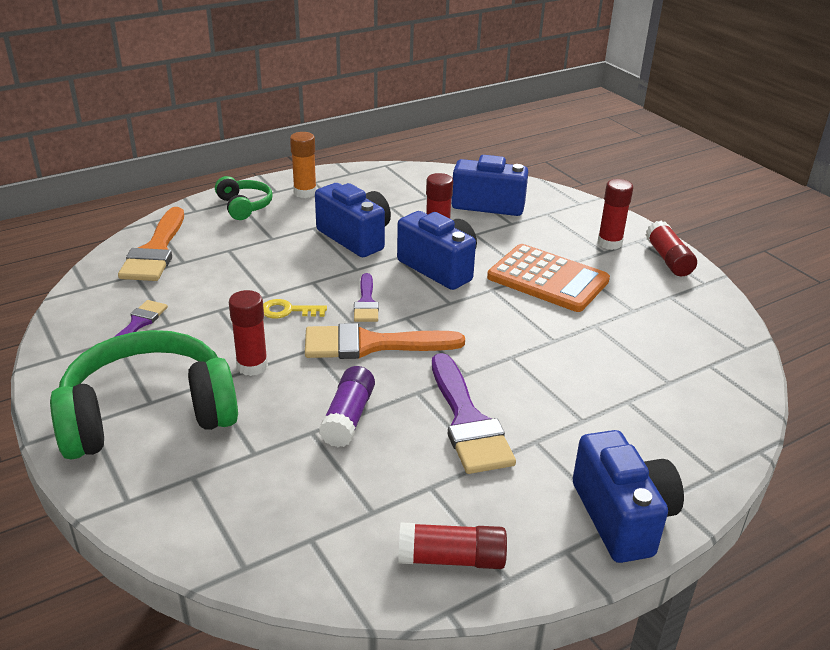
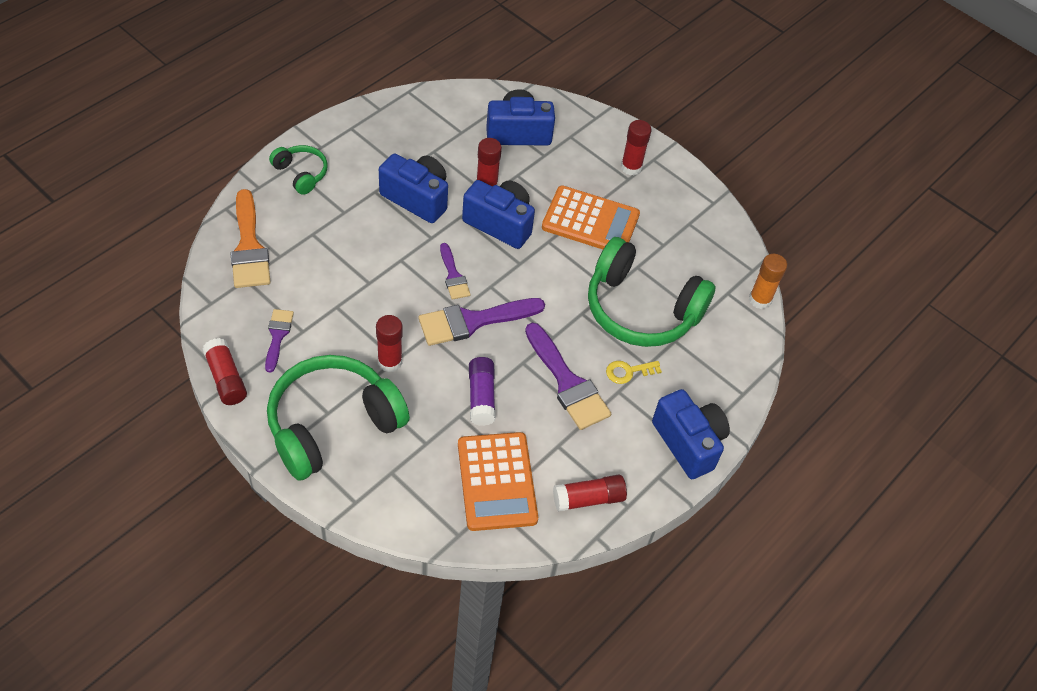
camera: 20 degrees left, 20 degrees up
(288, 311) = (393, 297): yellow key -> yellow key (628, 371)
(305, 192) = (349, 144): orange glue stick -> orange glue stick (760, 299)
(328, 513) = (497, 481): none -> orange calculator
(371, 344) = (473, 321): orange brush -> purple brush
(589, 364) = (641, 309): none -> green headphones
(668, 259) = (681, 179): red glue stick -> red glue stick (226, 378)

